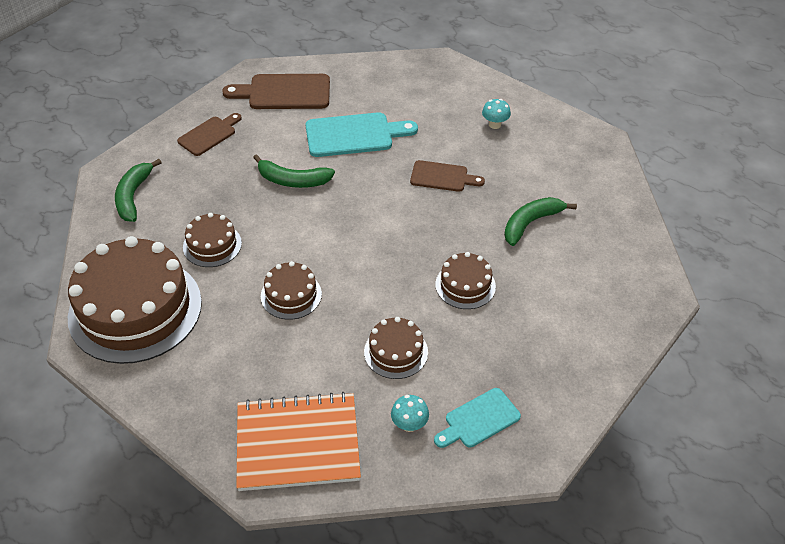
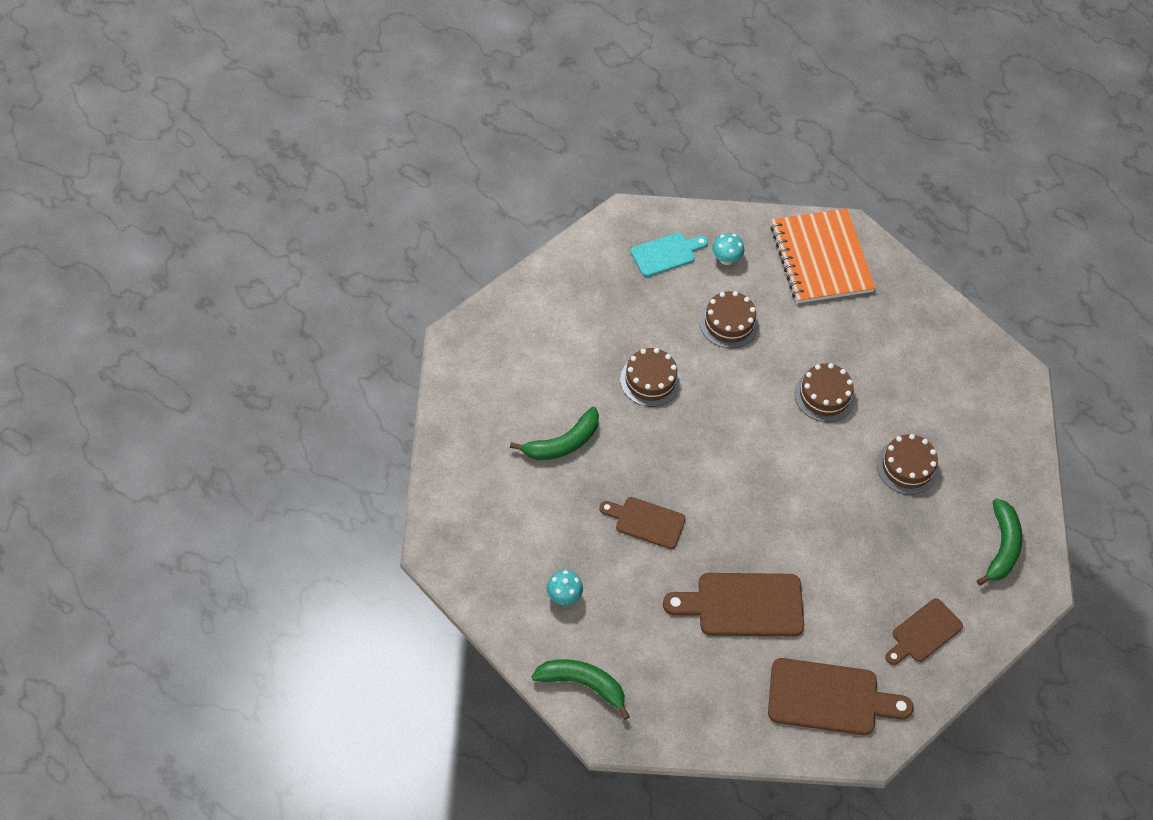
camera: 175 degrees left, 10 degrees up
(135, 309) = (976, 403): brown cake -> none
(292, 180) = (821, 543): green banana -> green banana (583, 684)
(298, 443) = (820, 258): orange notebook -> orange notebook turned 75 degrees clockwise
(354, 135) = (743, 605): turquoise cutting board -> brown cutting board

